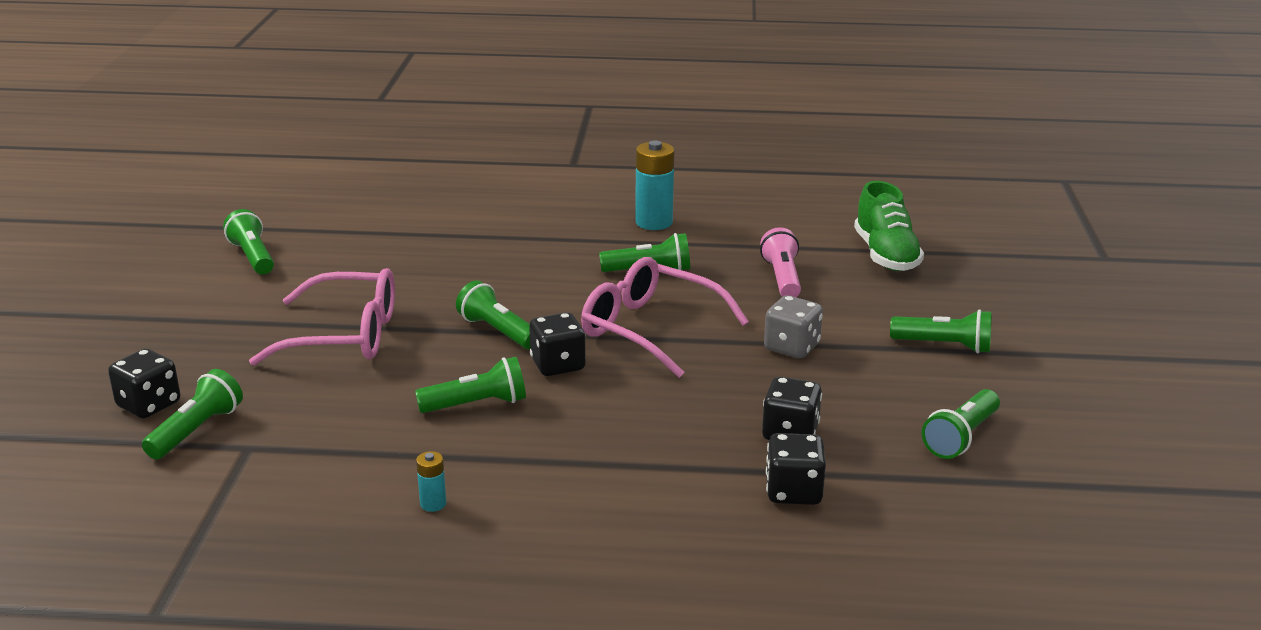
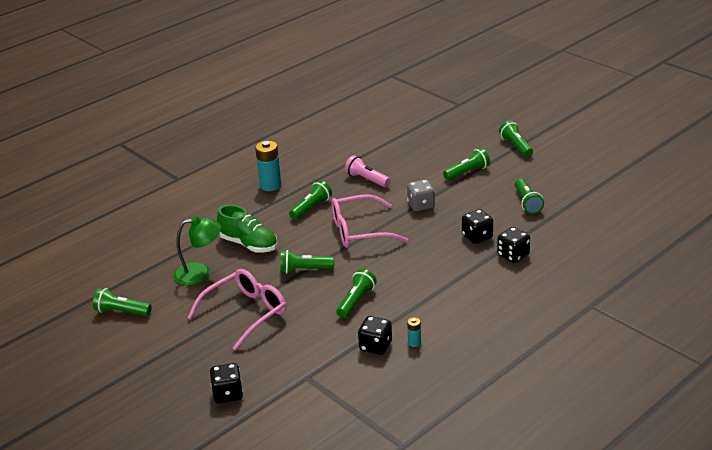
camera: 45 degrees left, 5 degrees up
(196, 430) = (271, 387): green flashlight -> green flashlight (516, 146)
(394, 266) = (200, 273): none -> green lamp
(558, 365) = (354, 267): black dice -> black dice (375, 346)
(886, 255) = (385, 147): green shoe -> green shoe (249, 244)

